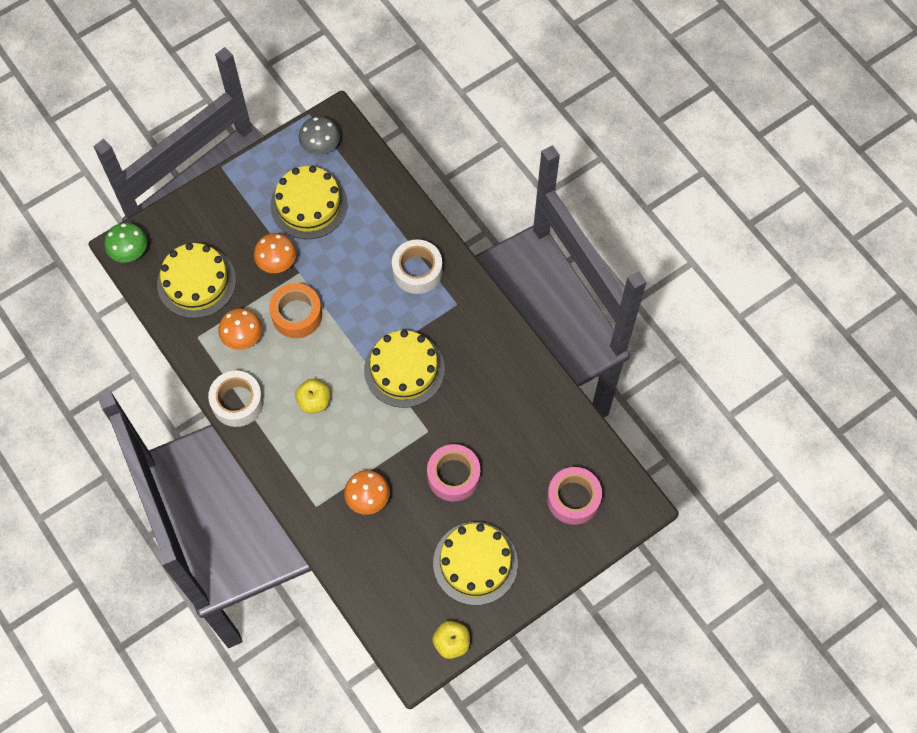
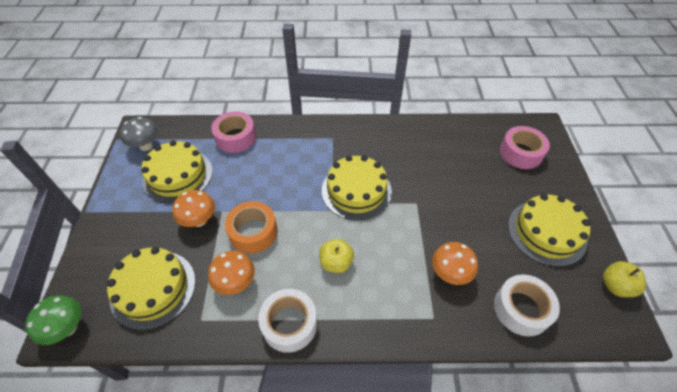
camera: 55 degrees left, 15 degrees down
(417, 271) = (289, 145): white tape -> white tape (521, 309)
(453, 476) = (463, 207): pink tape -> pink tape (235, 137)

